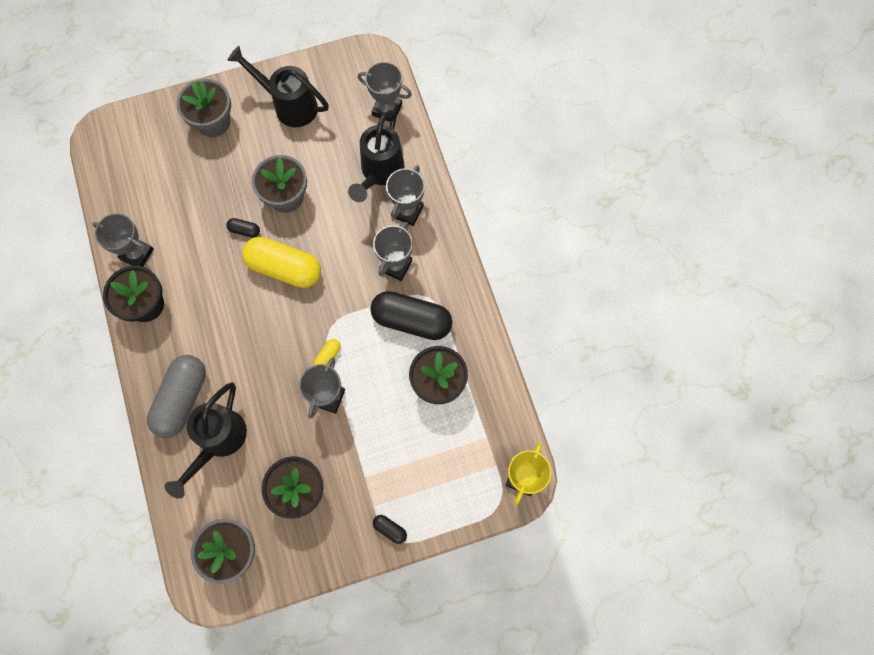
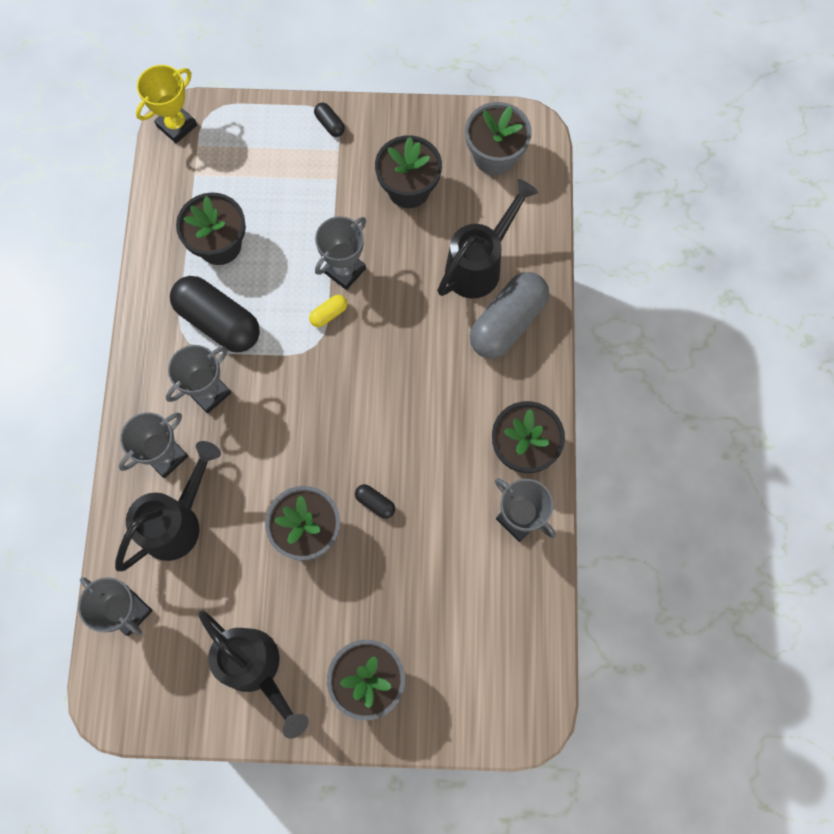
camera: 160 degrees left, 0 degrees up
(284, 268) = (342, 436): yellow capsule -> none

